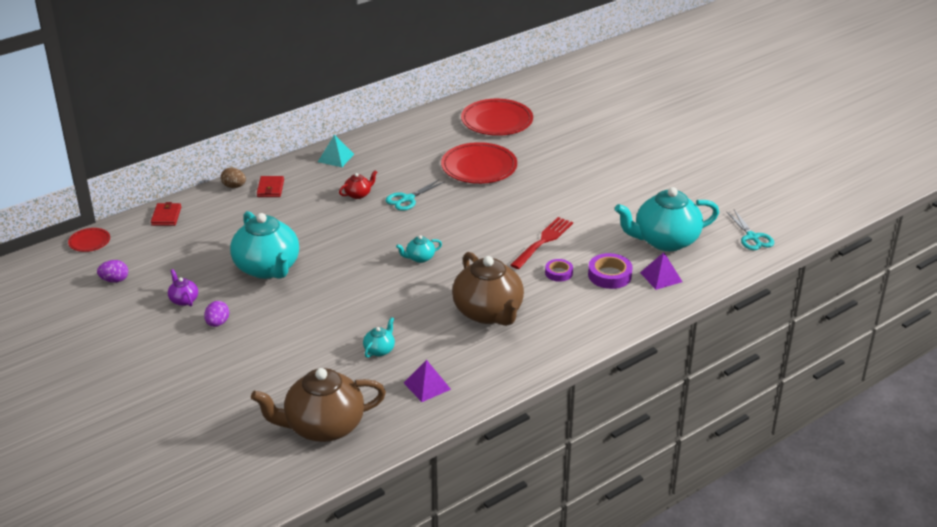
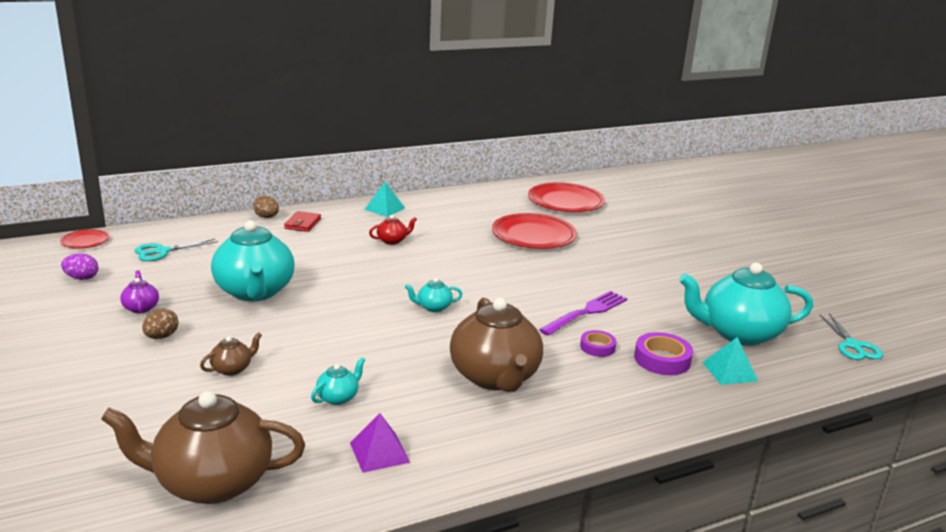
camera: 10 degrees right, 10 degrees down
(166, 216) = (180, 231): red wallet -> none
(217, 323) = (161, 337): purple egg -> brown egg
(289, 341) = (232, 369): none -> brown teapot
(407, 199) = (444, 252): turquoise scissors -> turquoise scissors (162, 251)
(543, 242) = (586, 313): red fork -> purple fork
(661, 277) = (729, 371): purple pyramid -> turquoise pyramid

